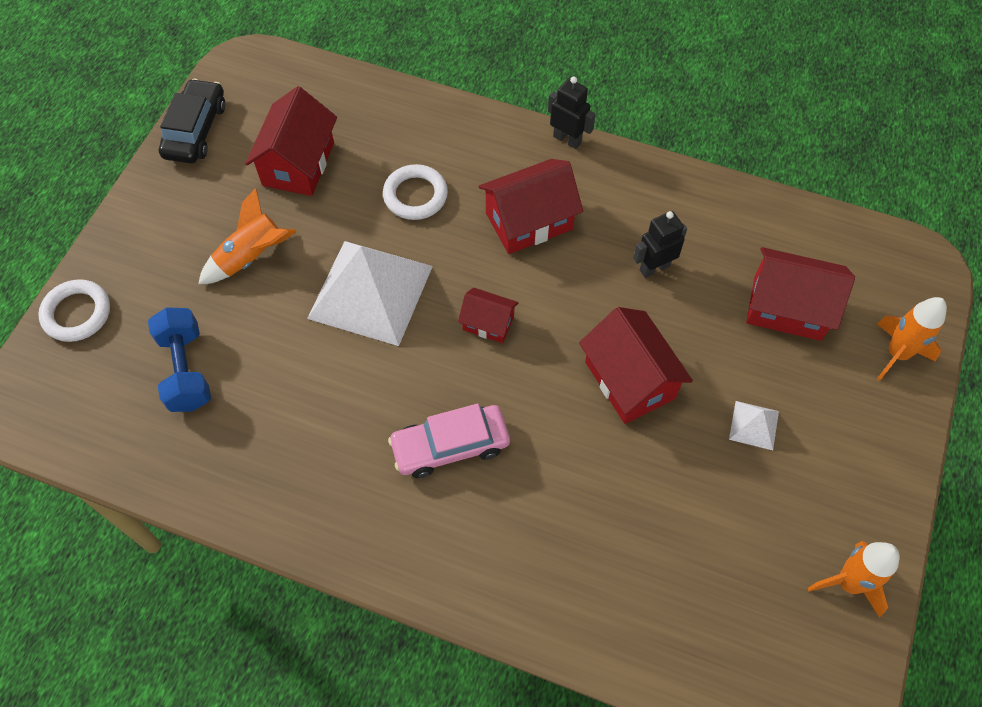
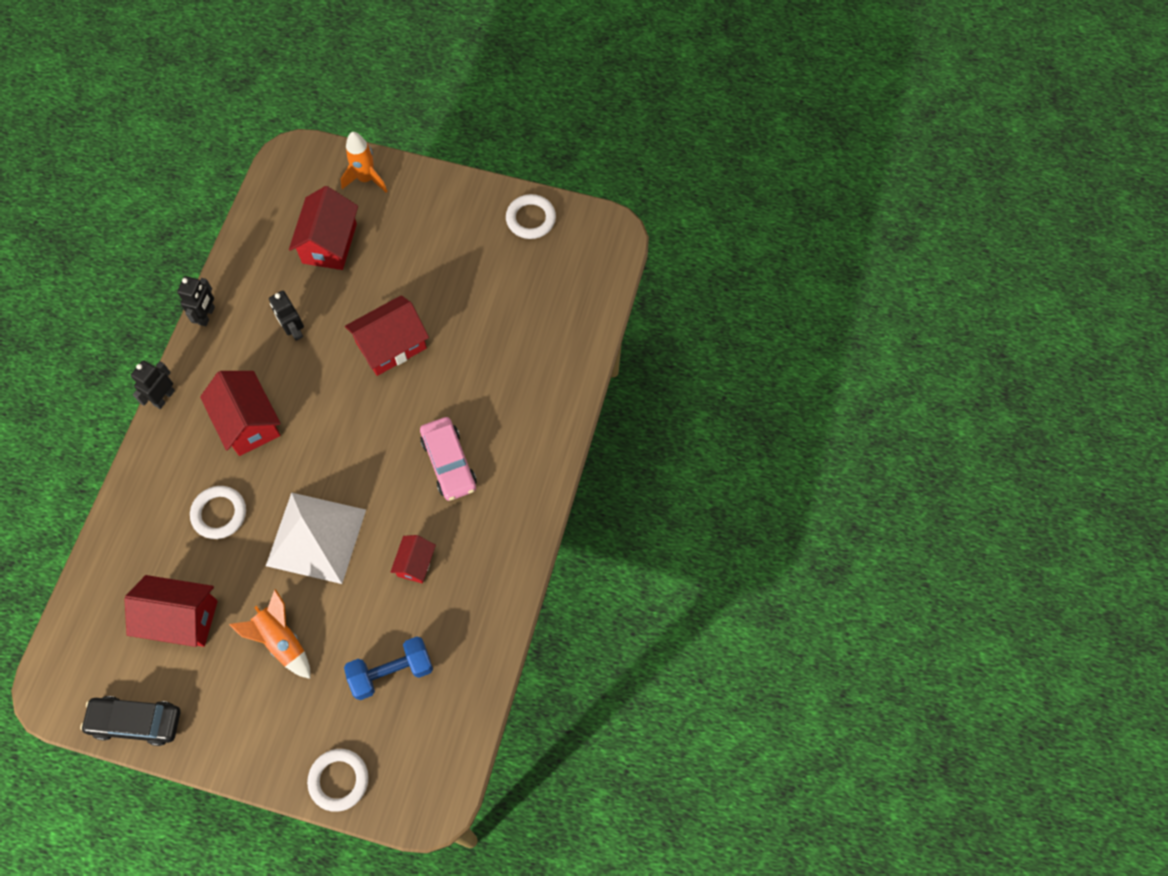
camera: 95 degrees left, 5 degrees up
(488, 323) = (344, 445): red house -> red house (415, 563)
(676, 177) = (207, 315): none -> black robot
(754, 425) = (424, 267): white pyramid -> none
(848, 583) = (531, 219): orange rocket -> white ring

